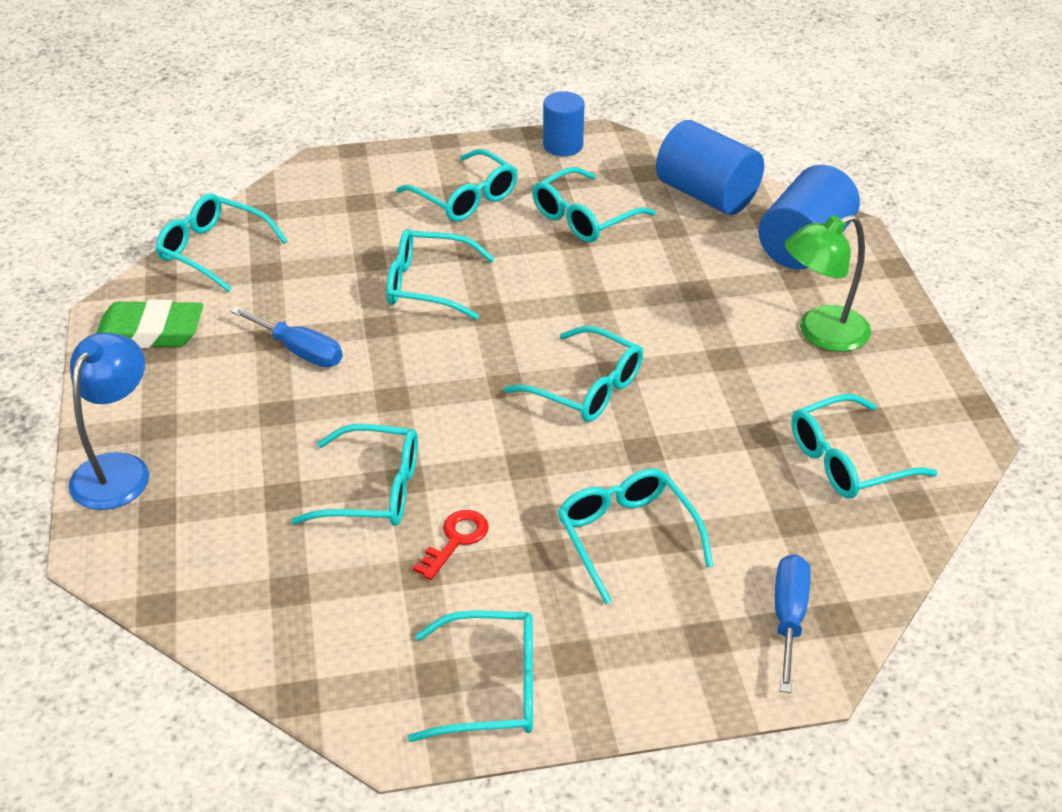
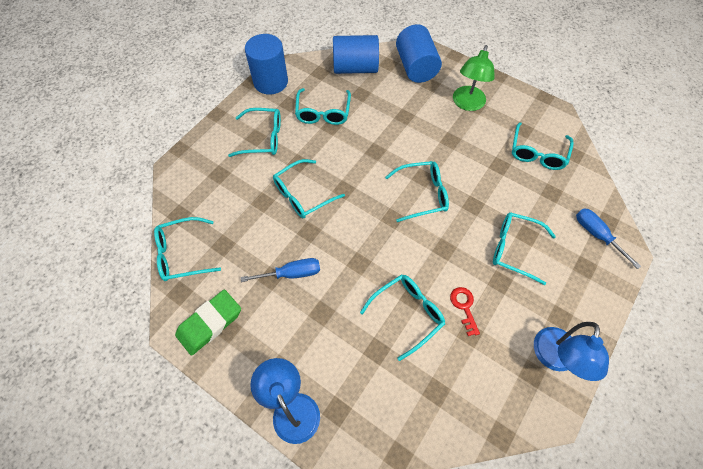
camera: 45 degrees left, 20 degrees up
(491, 688) = (554, 358): turquoise glasses -> blue lamp
(563, 145) = (270, 82): blue cylinder -> blue cylinder, size x1.60

